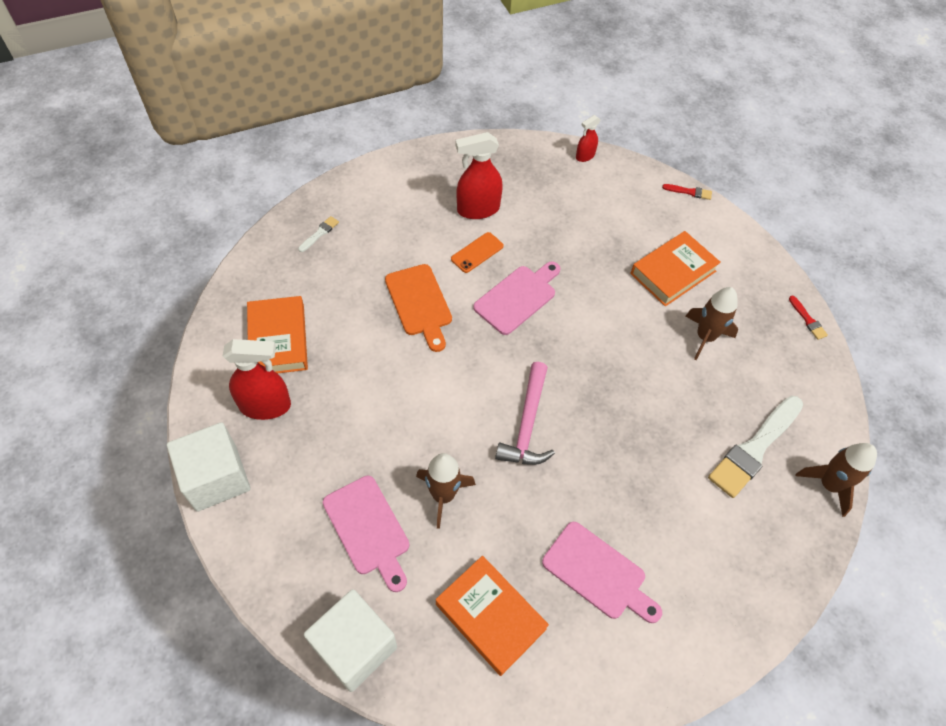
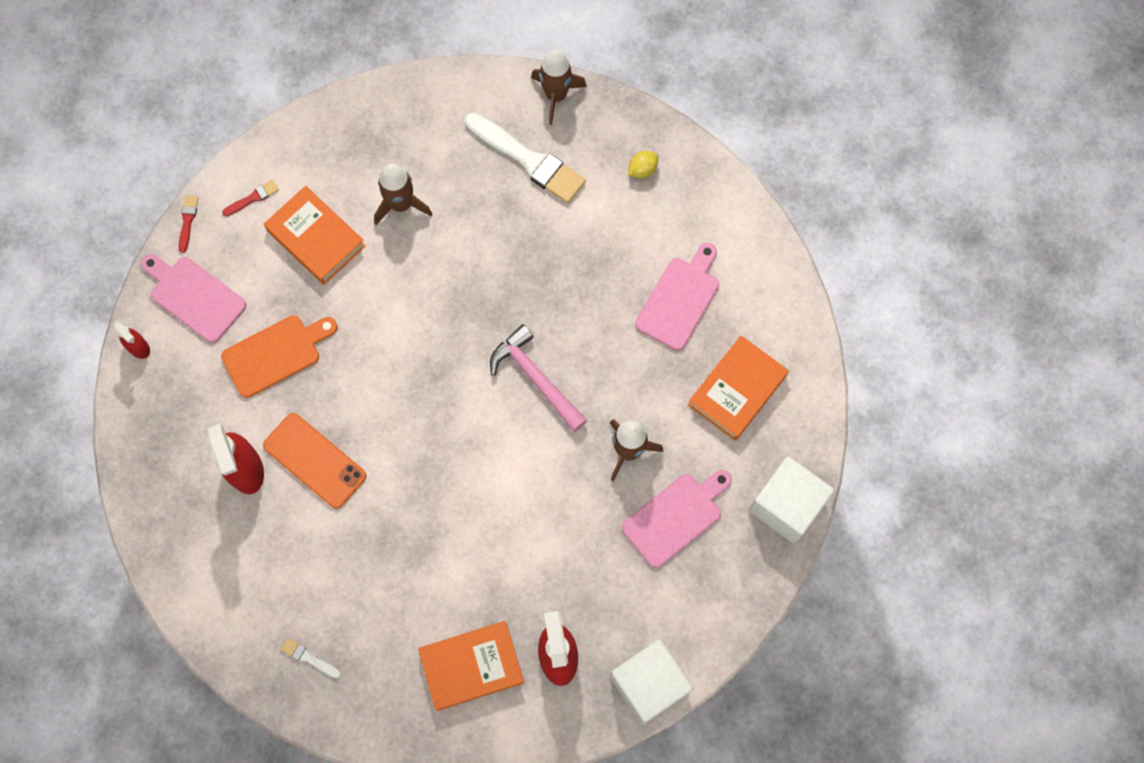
camera: 95 degrees left, 15 degrees up
(419, 303) = (399, 515): orange cutting board -> orange cutting board (276, 354)
(477, 252) = (315, 460): orange phone -> orange phone, size x1.61
(518, 297) = (375, 406): pink cutting board -> pink cutting board (194, 296)
(527, 424) = (536, 378): pink hammer -> pink hammer turned 135 degrees counterclockwise
(748, 558) = (642, 170): none -> yellow lemon
(808, 320) = (363, 100): red brush -> red brush (253, 198)

